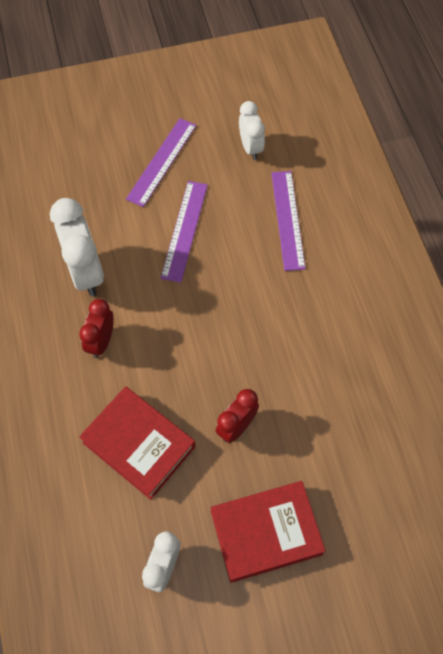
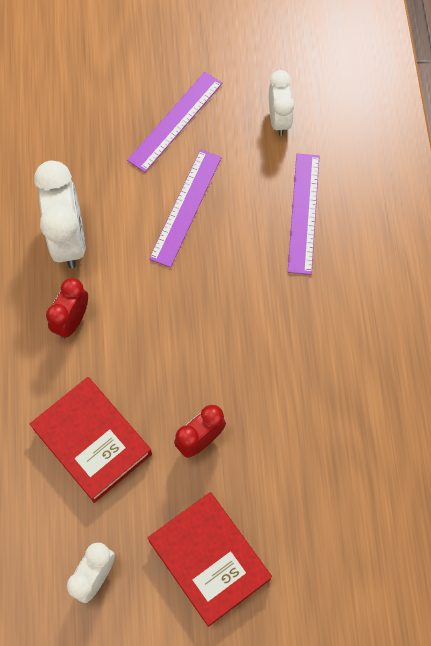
camera: 10 degrees right, 5 degrees up
(266, 533) = (209, 560): red book -> red book turned 60 degrees clockwise

